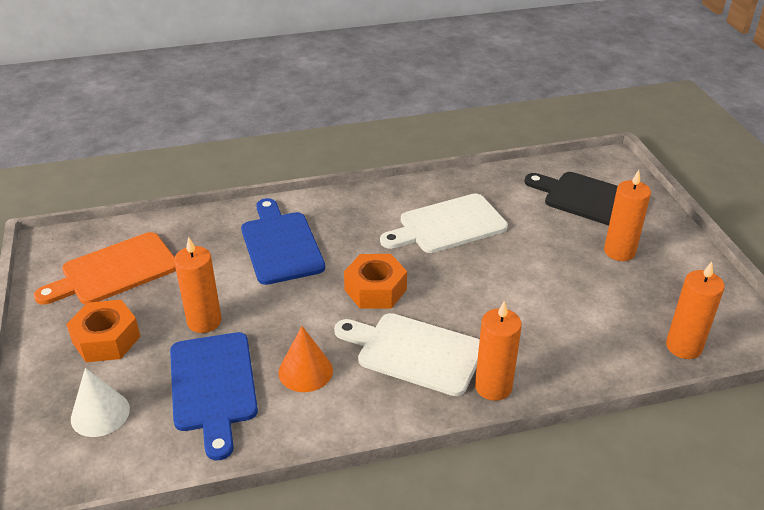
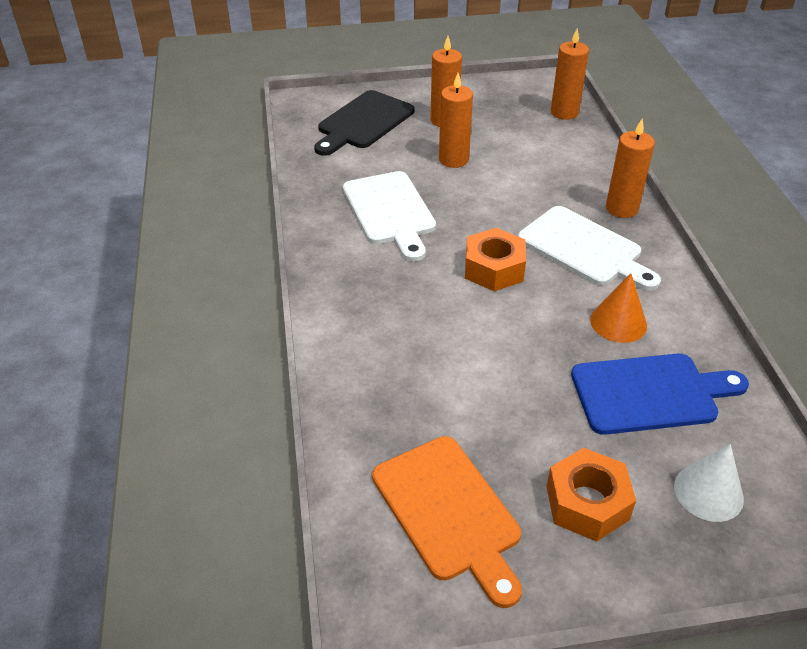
camera: 85 degrees left, 5 degrees up
(204, 321) = (549, 407): orange candle -> orange candle (453, 159)
(281, 244) = (408, 341): blue cutting board -> none
(414, 352) = (584, 249): white cutting board -> white cutting board turned 75 degrees counterclockwise

